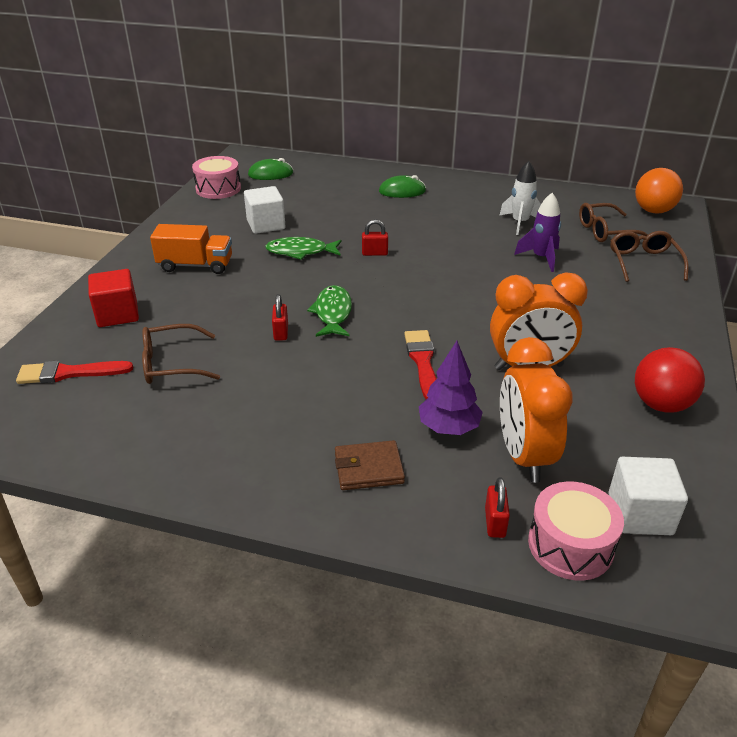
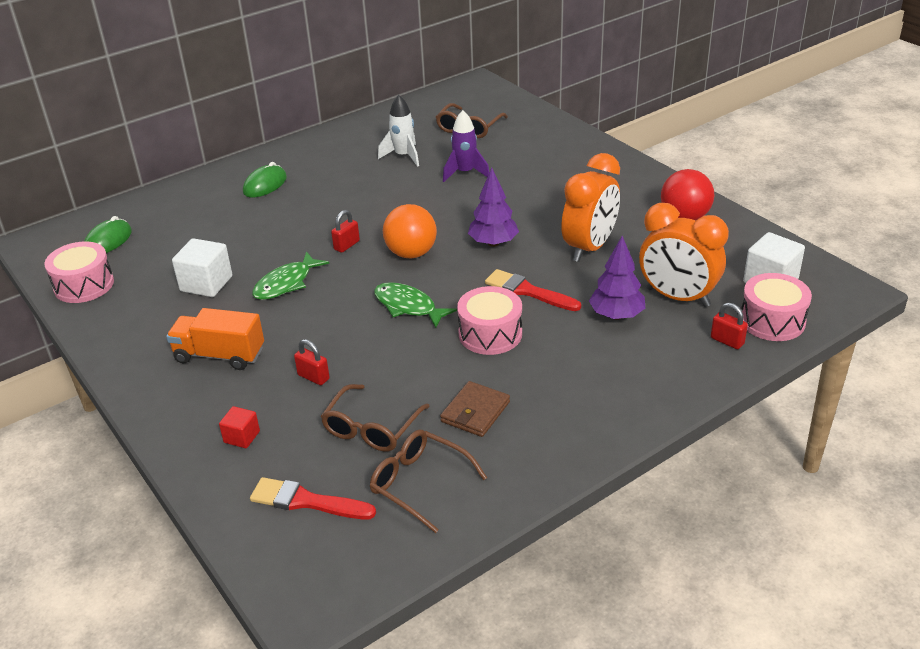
camera: 50 degrees left, 0 degrees up
(69, 373) = (306, 501): red brush -> red brush turned 75 degrees clockwise
(117, 314) = (242, 437): red cube -> red cube, size x0.57
(195, 265) = (219, 355): orange truck -> orange truck turned 120 degrees counterclockwise
(281, 332) = (401, 346): red padlock -> red padlock (313, 377)
(342, 368) = (490, 334): none -> pink drum
(368, 468) = (622, 372): brown wallet -> brown wallet (475, 412)
(465, 314) = (493, 243): none -> purple tree
(643, 262) = (528, 136): brown glasses -> brown glasses (419, 483)
(653, 211) = (470, 95): orange ball -> orange ball (411, 253)

